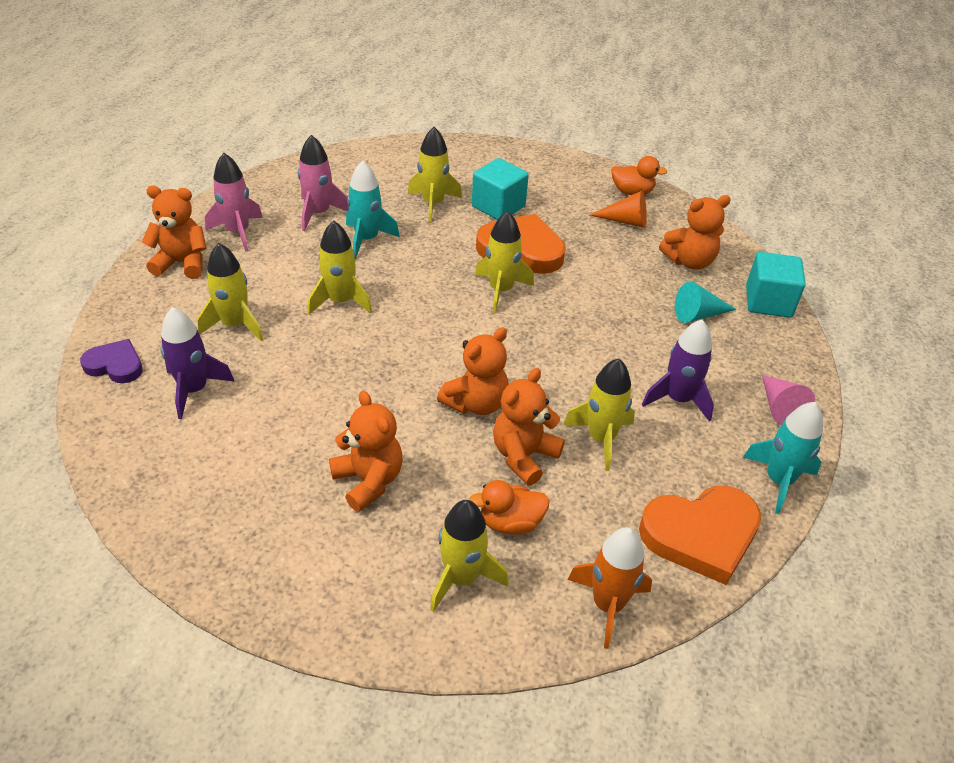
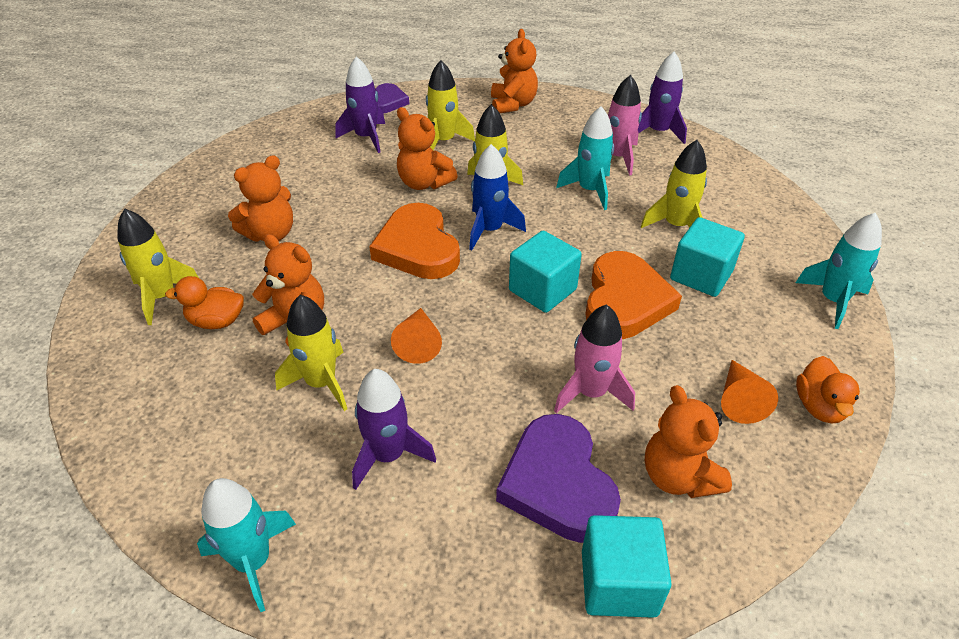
camera: 85 degrees right, 0 degrees up
(238, 232) = (566, 121): pink rocket -> pink rocket (591, 392)
(286, 181) = (658, 132): none -> purple rocket
(409, 310) = (490, 230): none -> blue rocket
(476, 403) = (365, 286): orange teddy bear -> orange teddy bear (424, 183)
(501, 290) = (542, 290): yellow rocket -> turquoise cube
(510, 522) = (217, 321): orange duck -> orange duck turned 75 degrees counterclockwise
(535, 158) = (832, 300): none -> turquoise rocket
(556, 372) = (418, 342): none -> orange cone
(607, 605) = (113, 393): orange rocket -> none
(698, 314) = (558, 483): turquoise cone -> purple heart
(701, 535) = (181, 472): orange heart -> orange heart (417, 248)
(779, 407) = (385, 575): pink cone -> none

